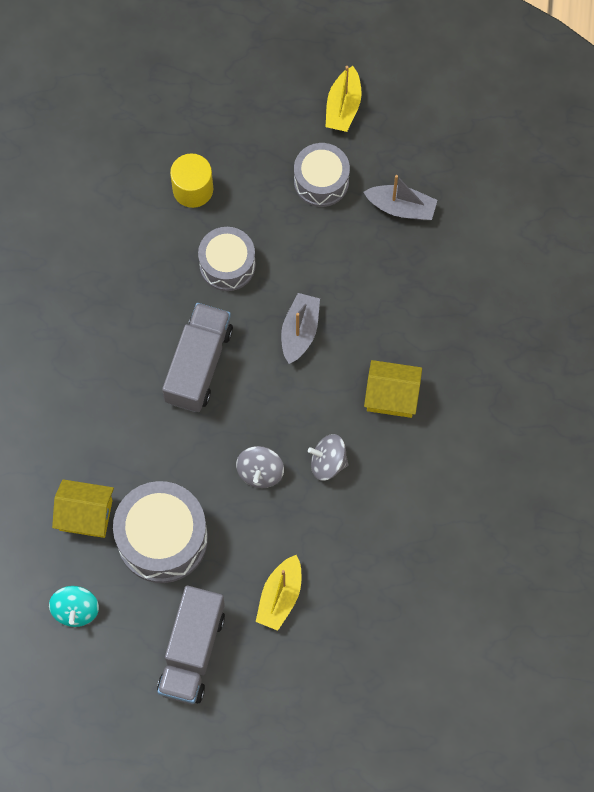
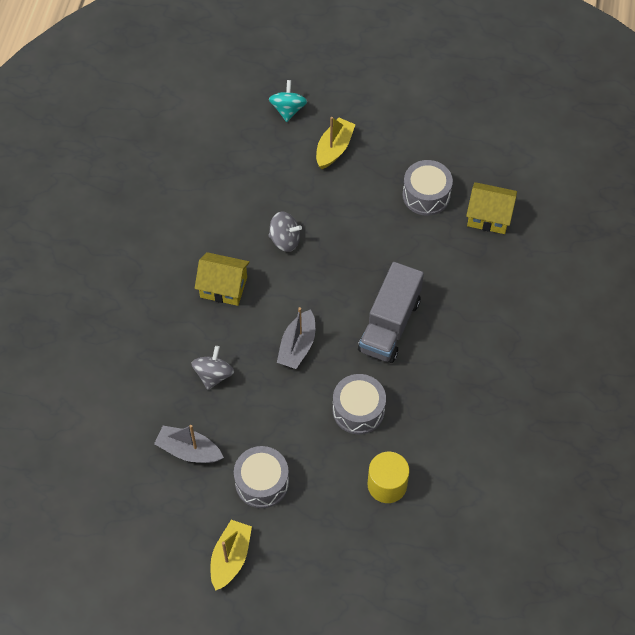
camera: 175 degrees left, 10 degrees down
(75, 610) = (496, 151): turquoise spinning top -> turquoise spinning top (288, 110)
(162, 538) = (426, 195): grey drum -> grey drum, size x0.65
(192, 652) = (405, 118): grey truck -> none
(260, 472) = (342, 237): grey spinning top -> grey spinning top (213, 375)

